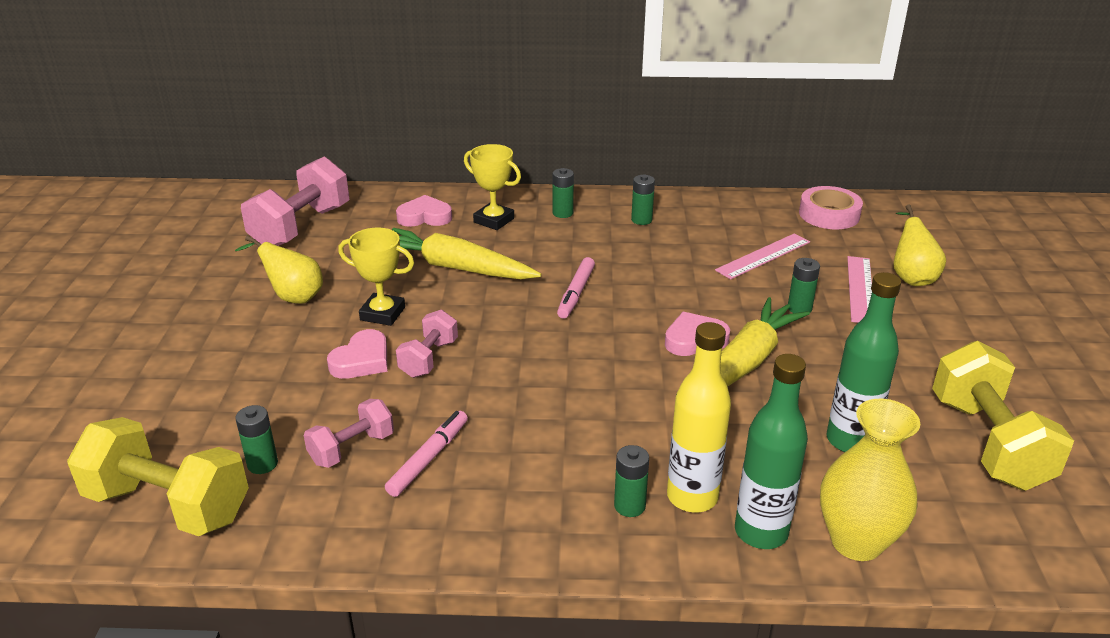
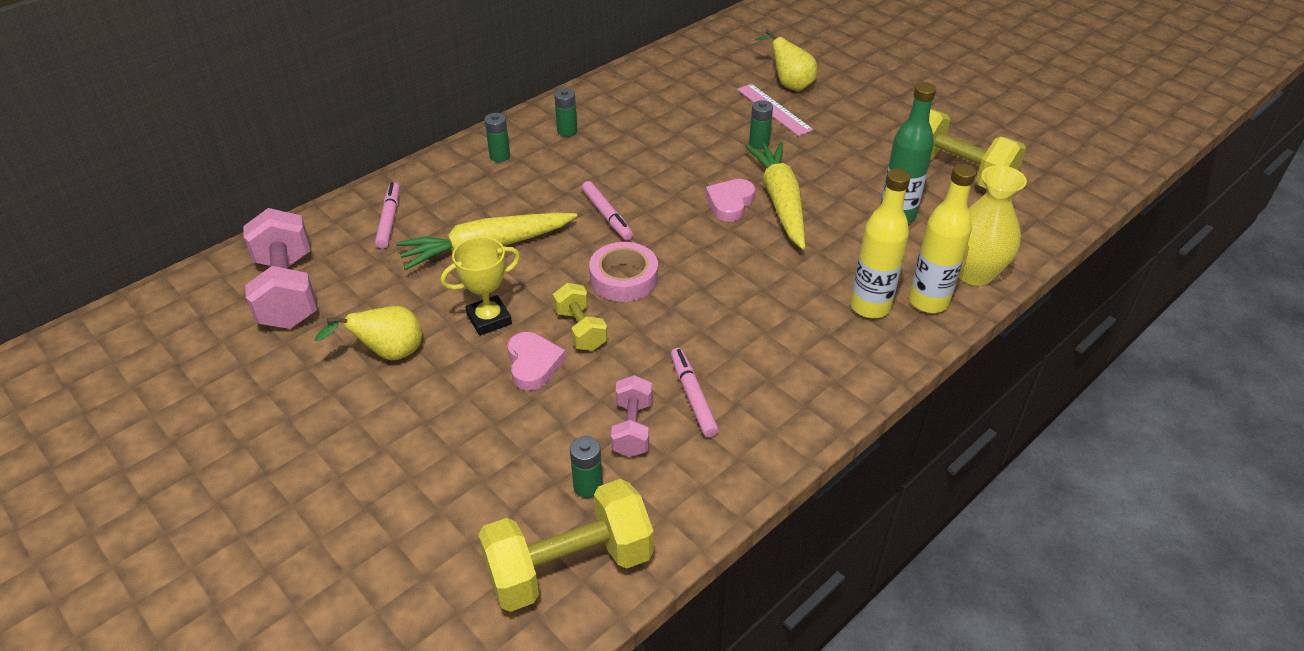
camera: 45 degrees left, 10 degrees up
(424, 217) = (389, 220): pink heart -> pink marker
(428, 358) = (580, 329): pink dumbbell -> yellow dumbbell
(494, 220) = (454, 191): yellow trophy -> none
(629, 506) = (847, 337): green battery -> none
(761, 532) = (928, 301): green bottle -> yellow bottle
(763, 256) = (687, 116): pink ruler -> none
(829, 214) = (684, 62): pink tape -> pink tape (624, 278)

